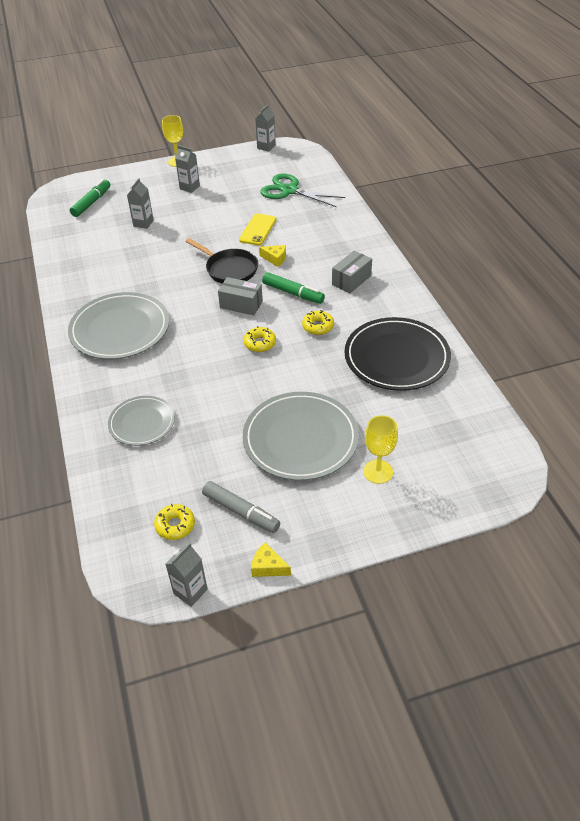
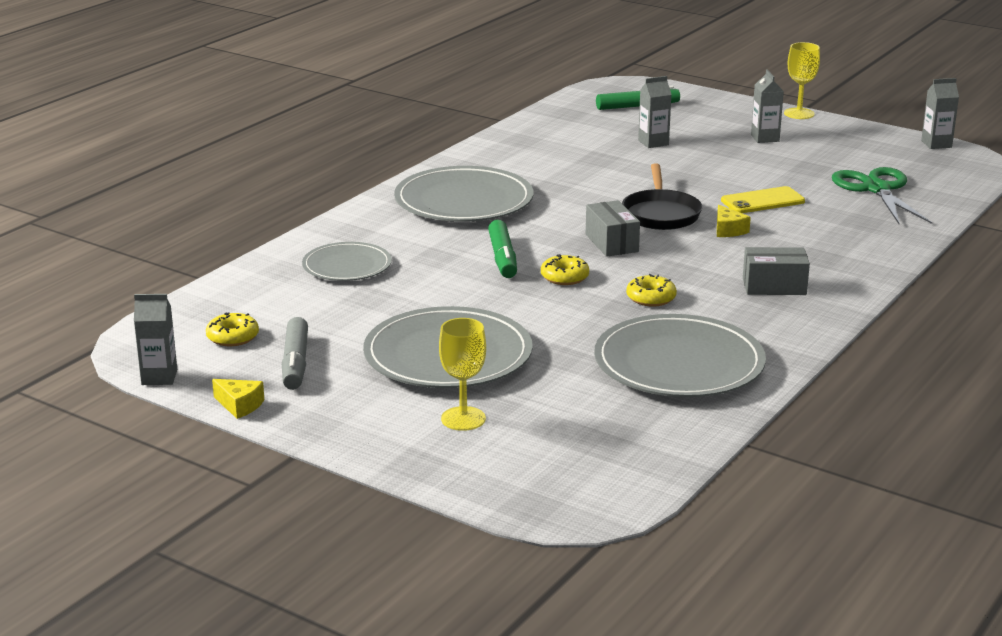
camera: 50 degrees right, 20 degrees down
(268, 567) = (239, 405): yellow cheese -> yellow cheese turned 135 degrees clockwise
(293, 293) = (684, 263): green marker -> green marker (502, 258)
(396, 357) = (679, 364): black plate -> grey plate

